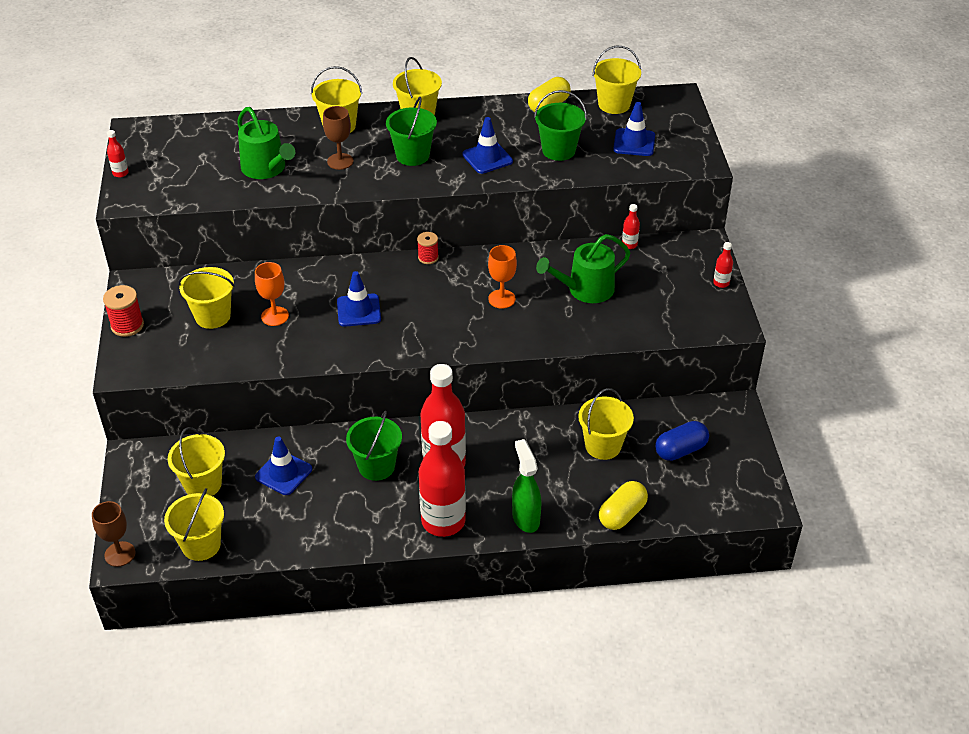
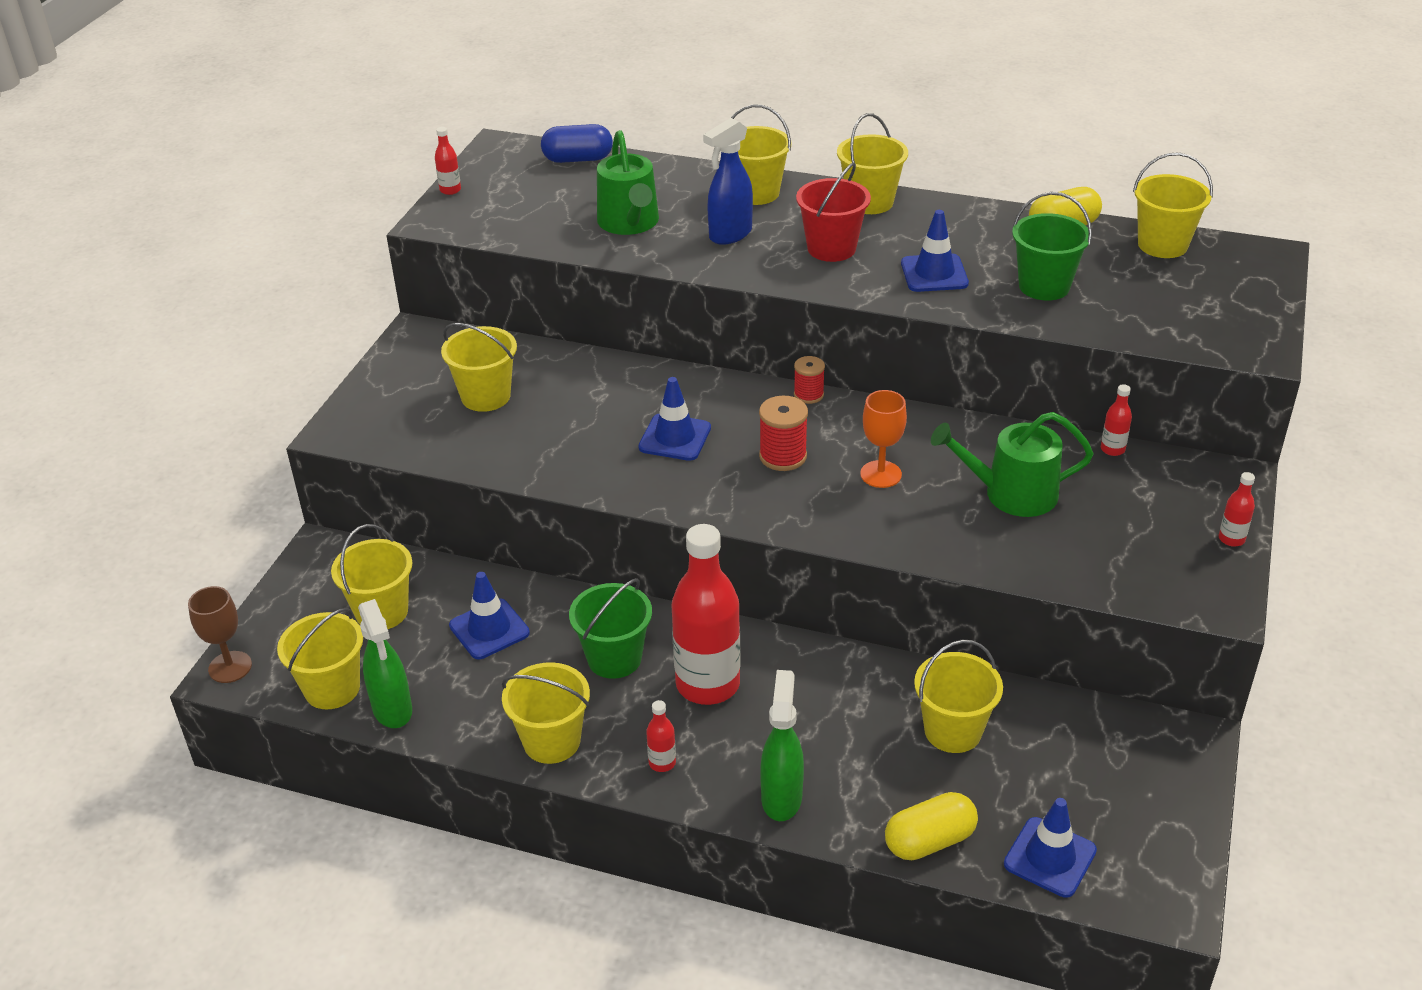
camera: 25 degrees right, 5 degrees down
(127, 325) = (377, 380): red spool -> red spool (783, 456)
(251, 545) = (392, 710): none -> green spray bottle
(275, 316) = (562, 416): orange goblet -> none
(340, 161) = (730, 235): brown goblet -> blue spray bottle
(367, 531) = (551, 741): none -> yellow bucket
(412, 155) = (831, 248): green bucket -> red bucket
(443, 521) = (662, 763): red bottle -> red bottle, size x0.41
(634, 143) = (1165, 300): blue traffic cone -> blue traffic cone (1050, 857)
(680, 450) = (1071, 774): blue capsule -> blue capsule (578, 159)

